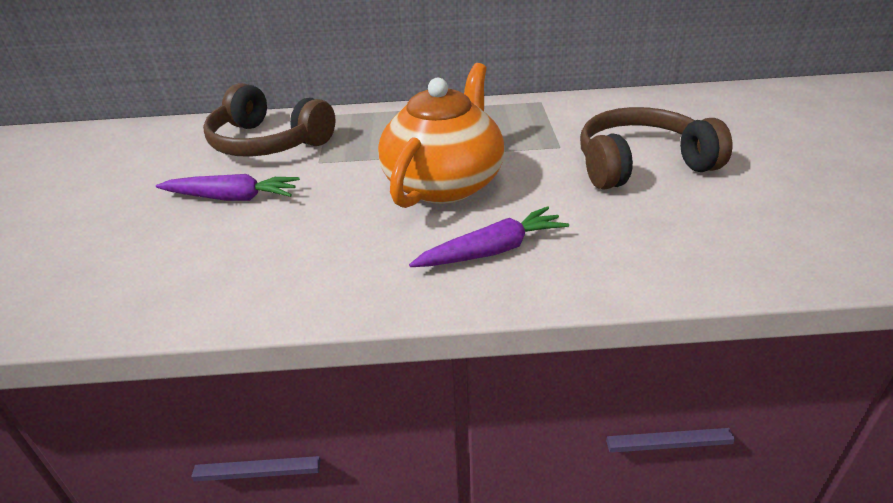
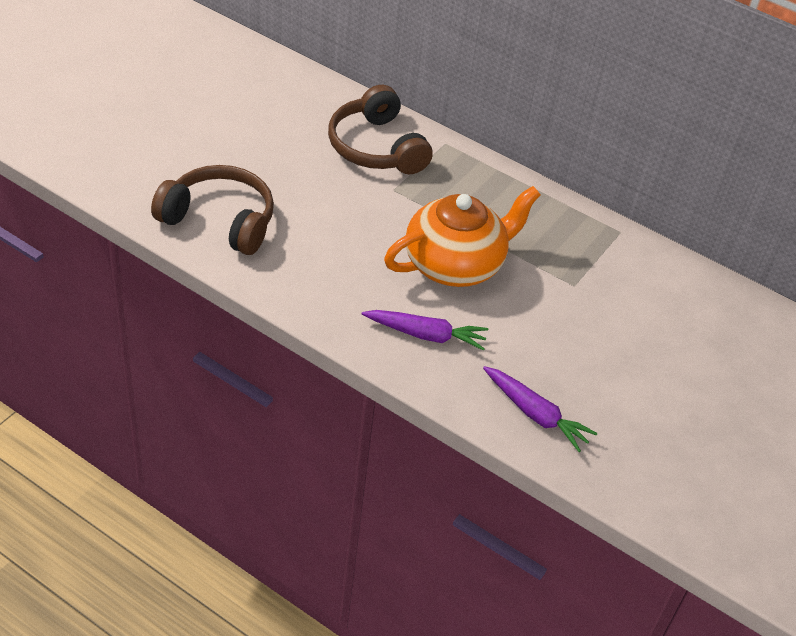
camera: 30 degrees right, 10 degrees up
(232, 198) = (313, 188): purple carrot -> purple carrot (535, 414)
(641, 164) = (609, 339): brown headphones -> brown headphones (220, 220)

